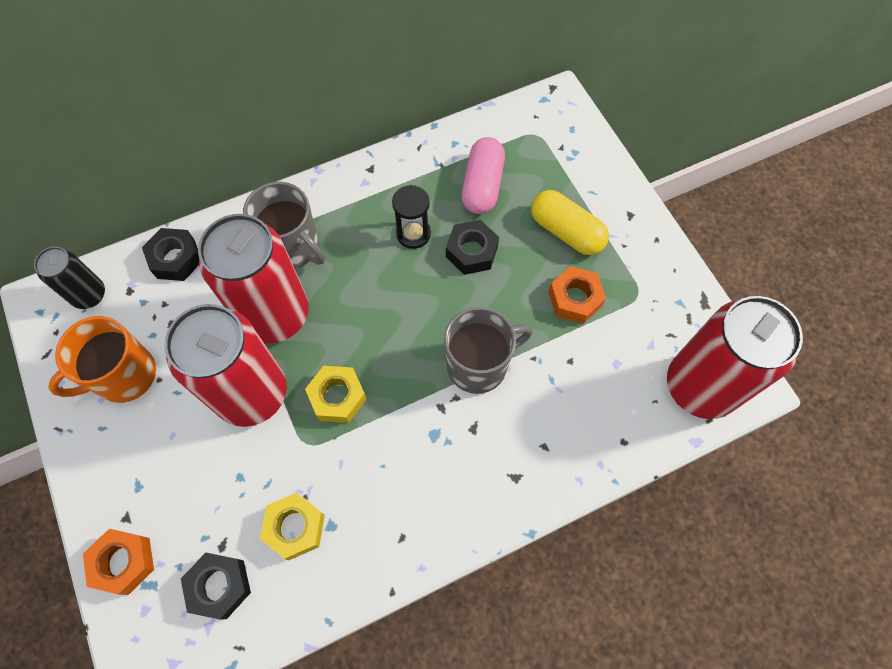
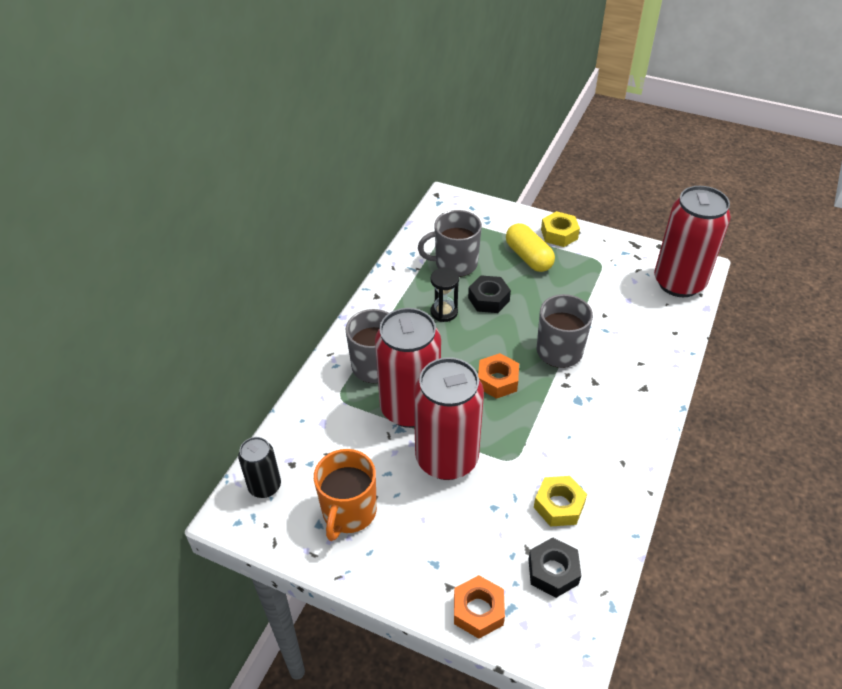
camera: 40 degrees left, 20 degrees down
(176, 259) = (304, 424): black nut -> none
(337, 397) = (501, 422): yellow nut -> yellow nut (559, 234)
(482, 185) = (455, 264): pink capsule -> grey mug
(566, 232) = (528, 257): yellow capsule -> yellow capsule turned 60 degrees clockwise
(575, 299) = (571, 285): orange nut -> orange nut (497, 381)

